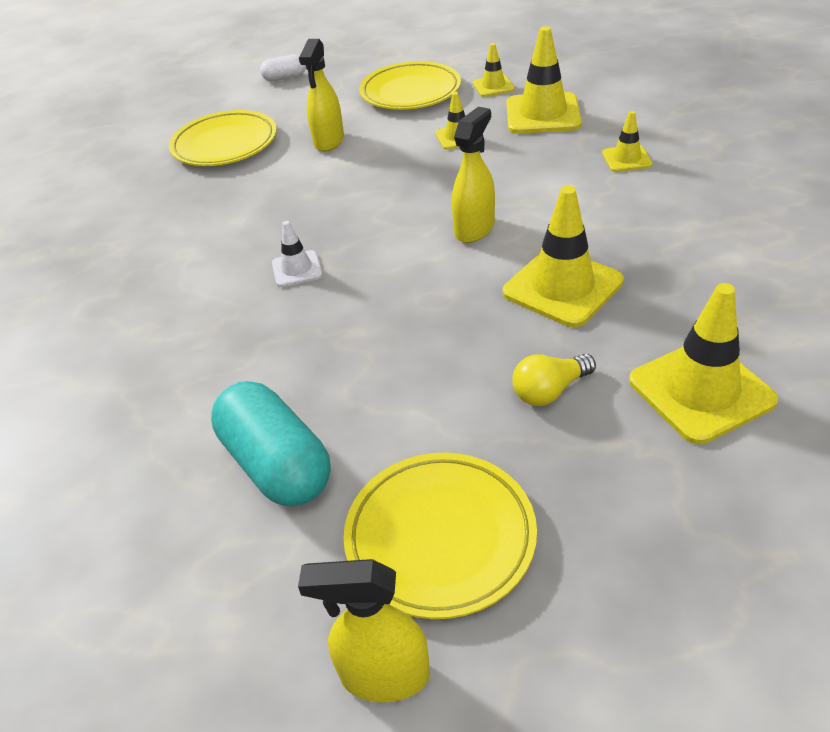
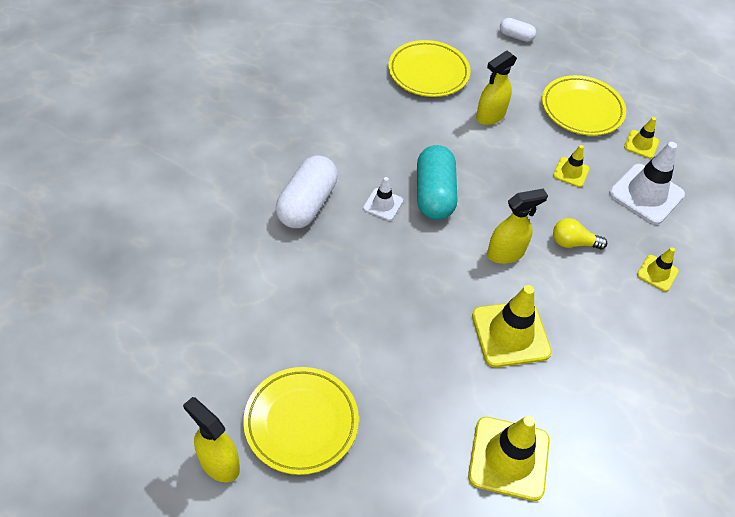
camera: 30 degrees right, 10 degrees up
(205, 322) = (307, 204): none -> white capsule
(277, 464) = (267, 321): turquoise capsule -> turquoise capsule (434, 194)
(542, 114) = (646, 194): yellow traffic cone -> white traffic cone
(550, 391) = (432, 391): yellow light bulb -> yellow light bulb (573, 243)

